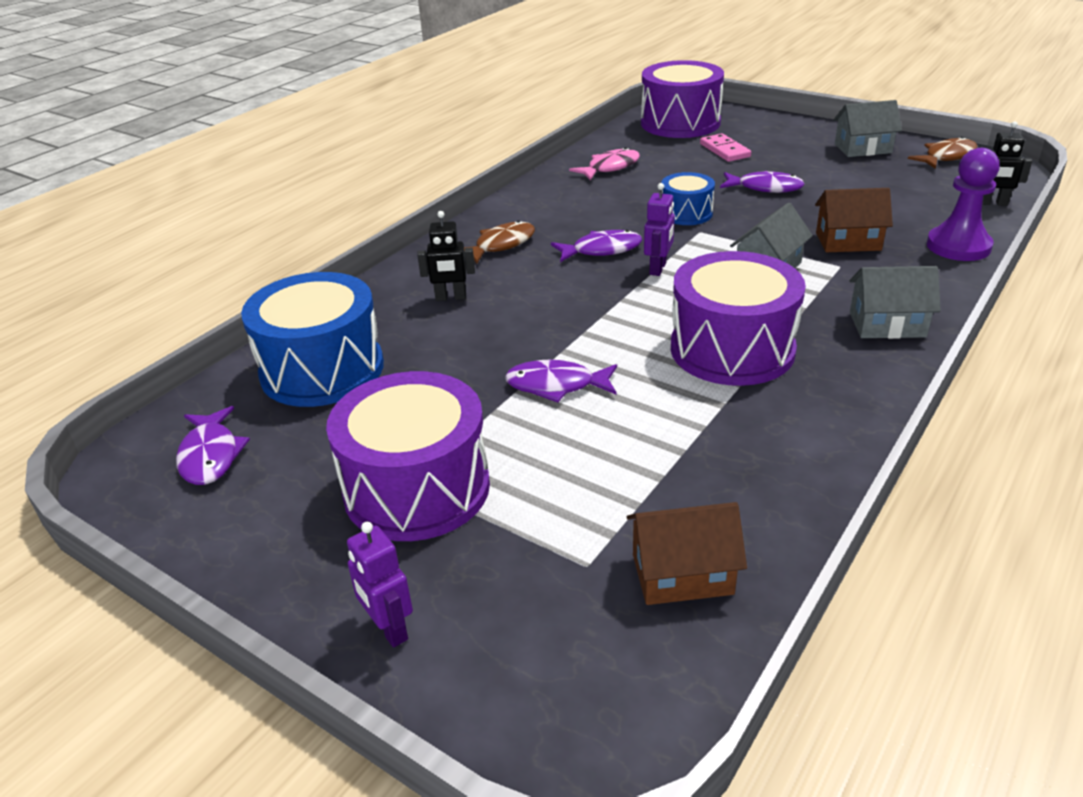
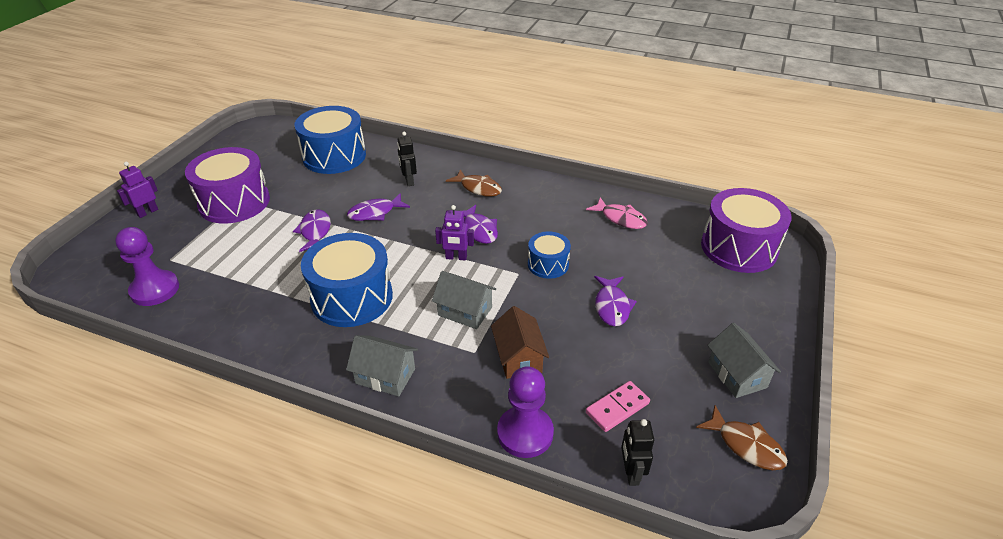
camera: 75 degrees right, 5 degrees up
(210, 455) = (267, 144): purple fish -> purple fish (375, 213)
(682, 574) = (155, 290): brown house -> purple pawn
(724, 150) = (686, 278): pink domino -> pink domino (617, 408)
(732, 349) = (352, 297): purple drum -> blue drum
(887, 324) = (385, 376): grey house -> grey house turned 60 degrees counterclockwise

